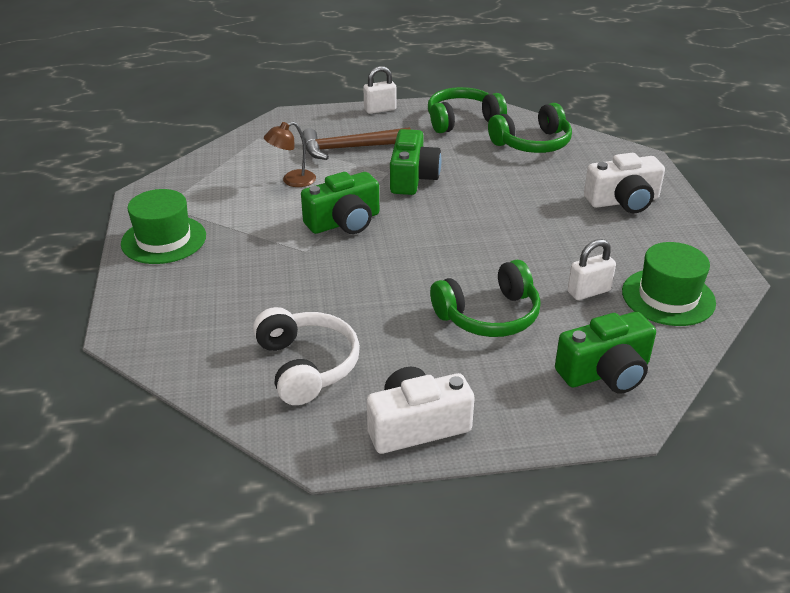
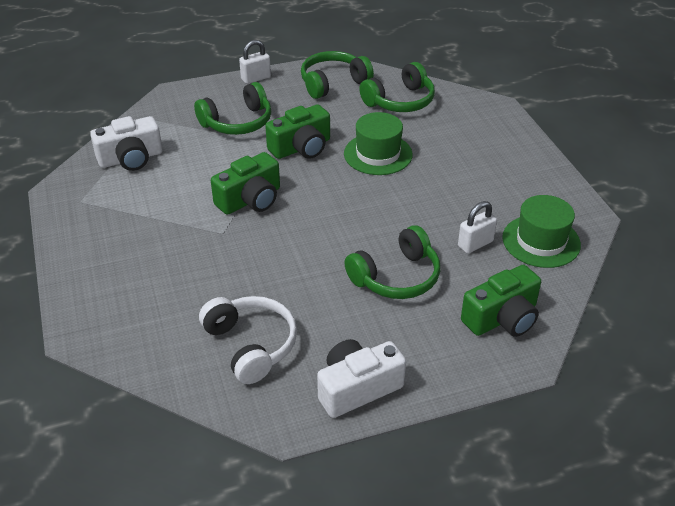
camera: 10 degrees left, 5 degrees up
(164, 240) = (89, 236): green hat -> green hat (378, 154)
(292, 181) = (193, 162): brown lamp -> none
(350, 148) = (237, 122): brown hammer -> green headphones
(412, 178) = (301, 147): green camera -> green camera turned 60 degrees clockwise
(623, 201) = (488, 152): white camera -> white camera (131, 158)

